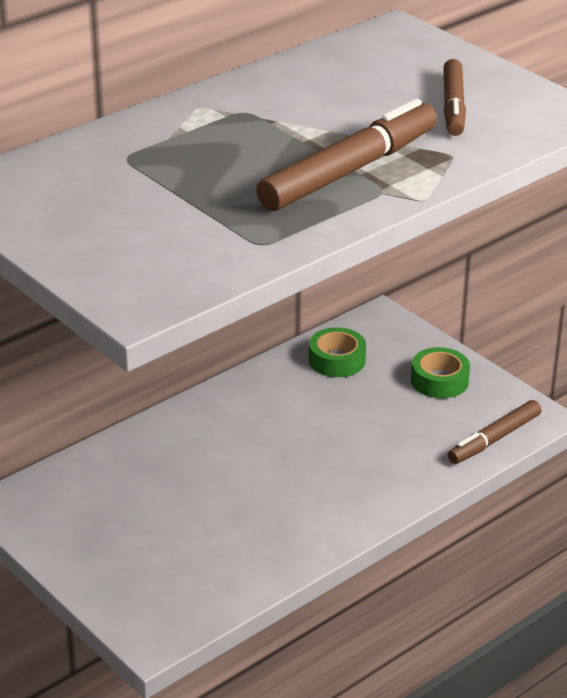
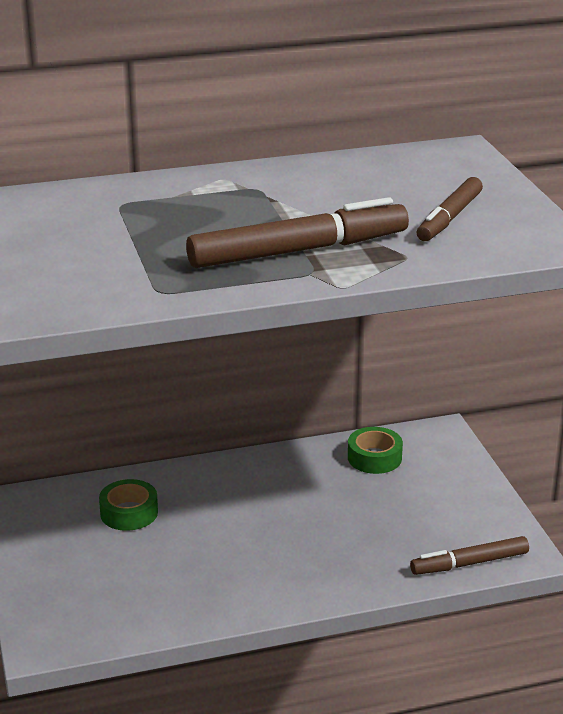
camera: 25 degrees right, 5 degrees down
(439, 381) = (455, 499): green tape -> green tape (129, 513)

